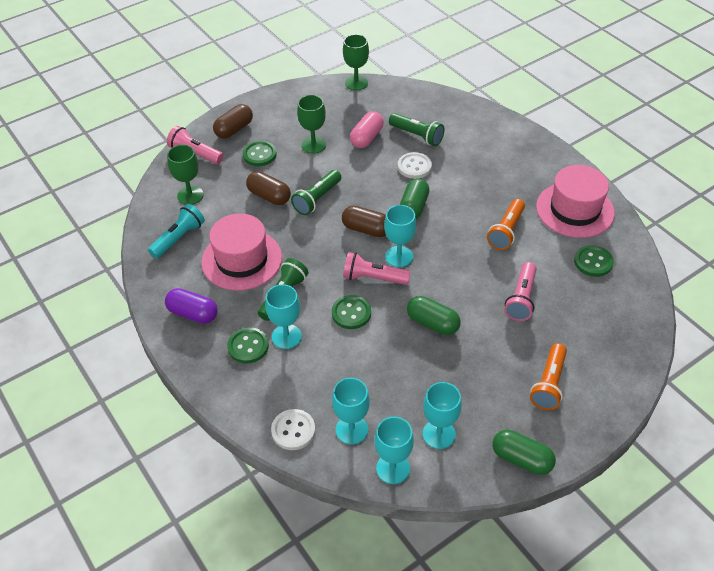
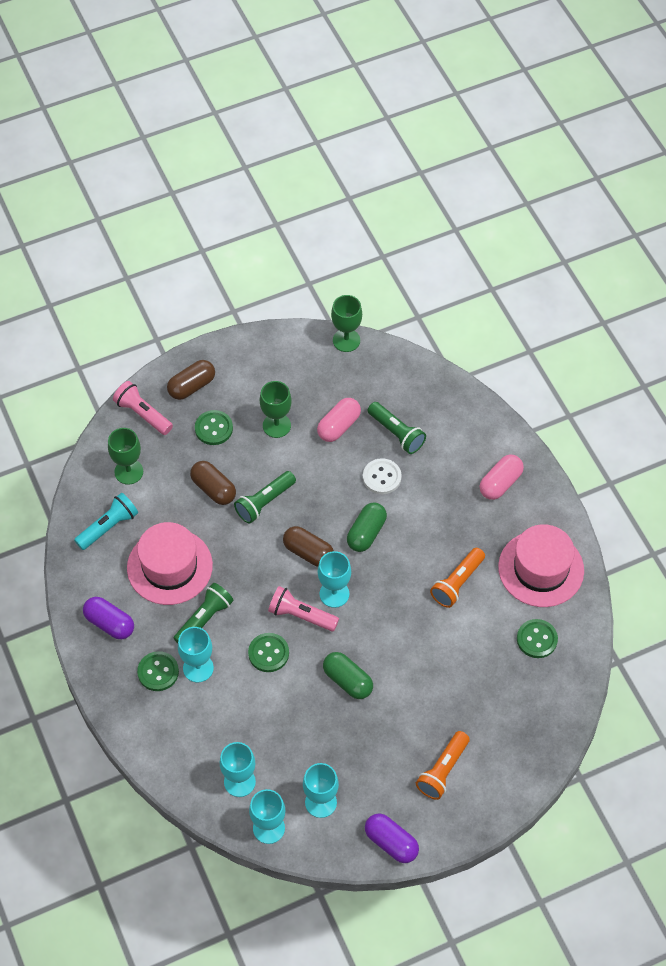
camera: 10 degrees right, 10 degrees up
(293, 430) = (184, 771): white button -> none
(516, 156) = (500, 483): none -> pink capsule
(521, 299) = (446, 669): pink flashlight -> none
(521, 459) = (391, 842): green capsule -> purple capsule

